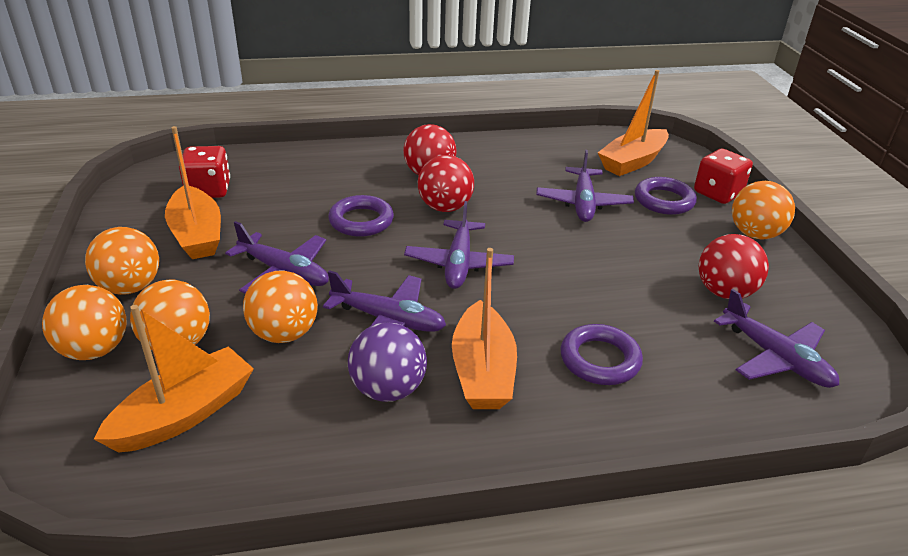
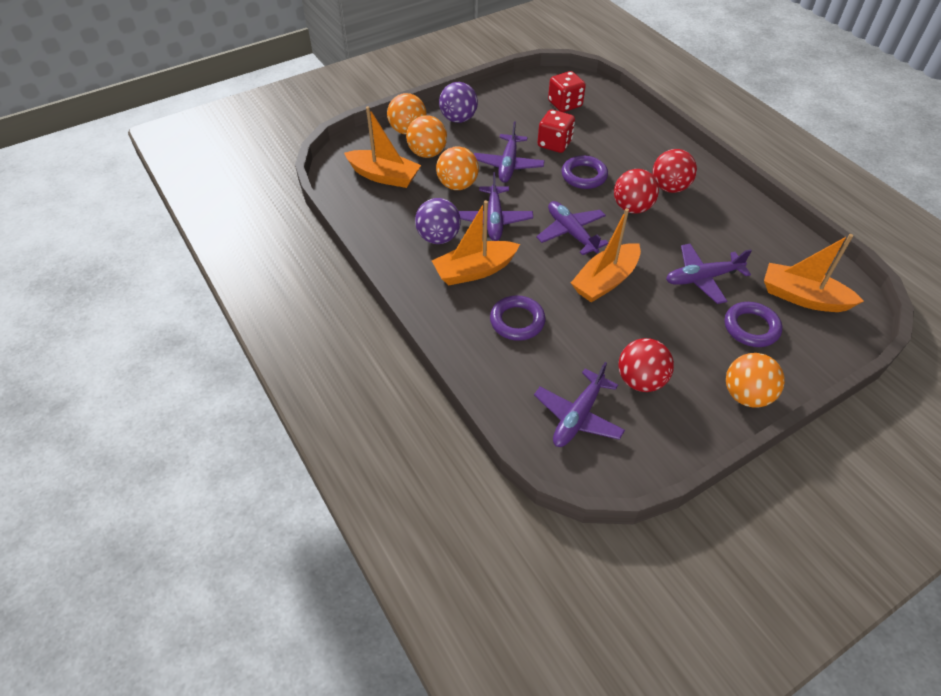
camera: 70 degrees right, 15 degrees up
(130, 287) = (458, 119): orange ball -> purple ball
(197, 235) = (518, 120): orange boat -> orange boat (605, 281)
(459, 263) = (571, 233): purple plane -> purple plane turned 75 degrees clockwise
(717, 193) = (798, 363): red dice -> red dice (554, 144)

